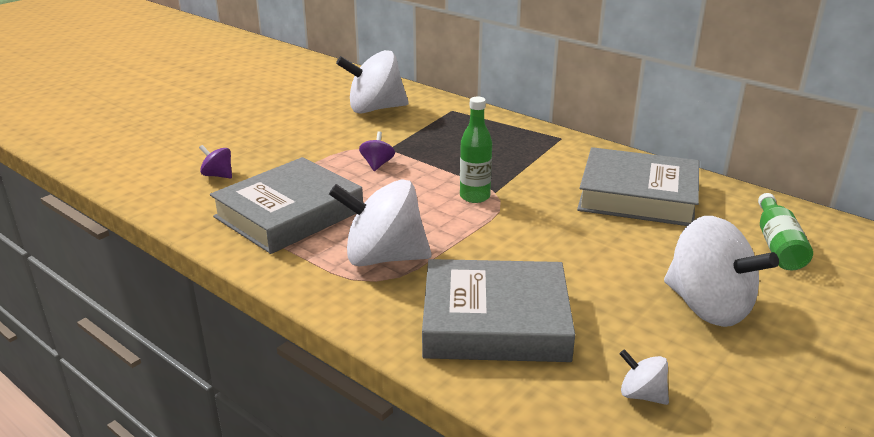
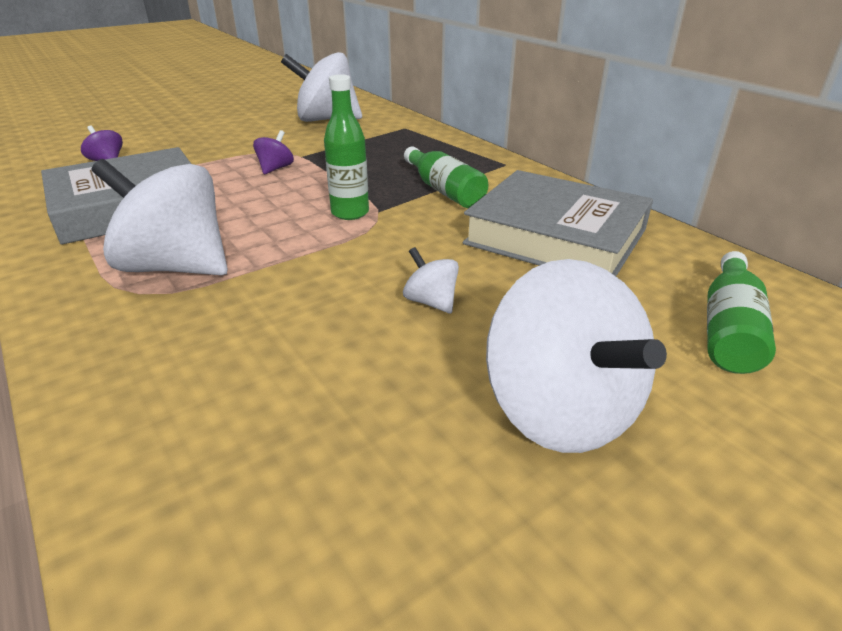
camera: 15 degrees right, 5 degrees up
(495, 321) = (228, 374): grey book -> none
(531, 168) = (444, 190): none -> green bottle
(641, 395) = (341, 556): white spinning top -> white spinning top (431, 302)

